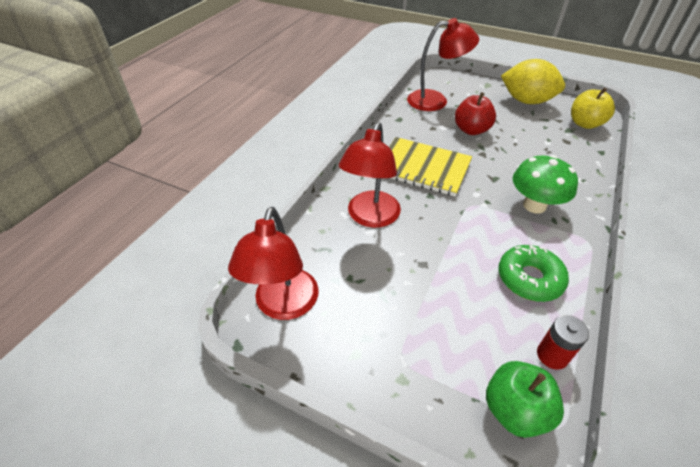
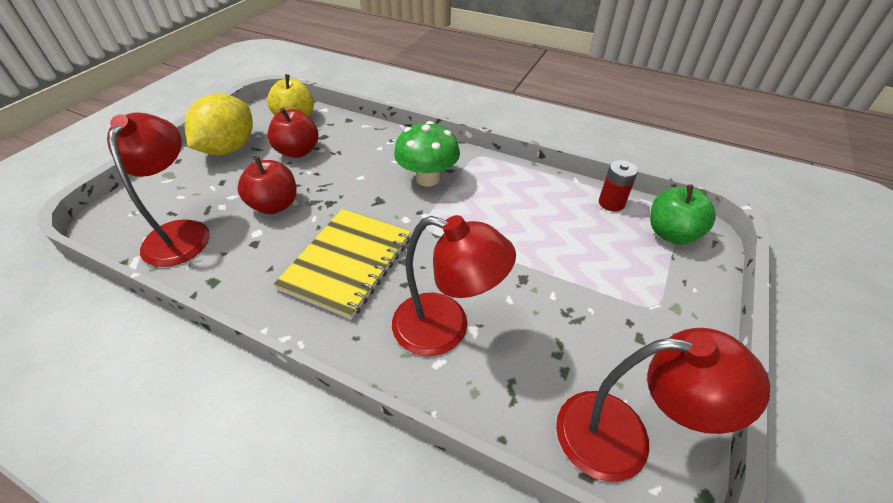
camera: 90 degrees left, 0 degrees up
(529, 278) = (530, 200): green donut -> none
(539, 131) = (298, 151): none -> red apple

